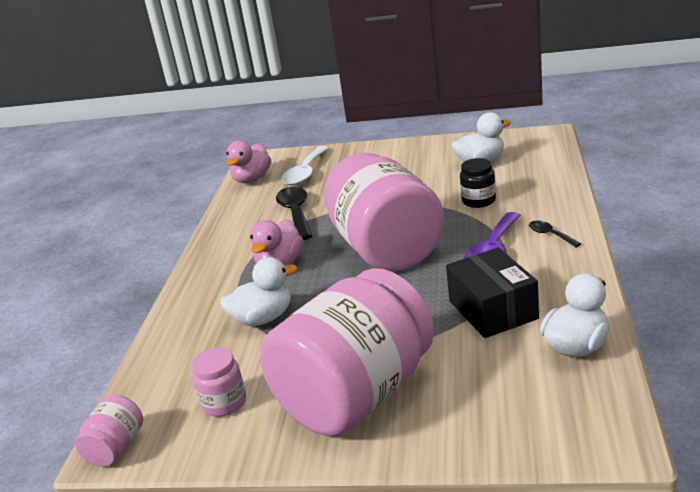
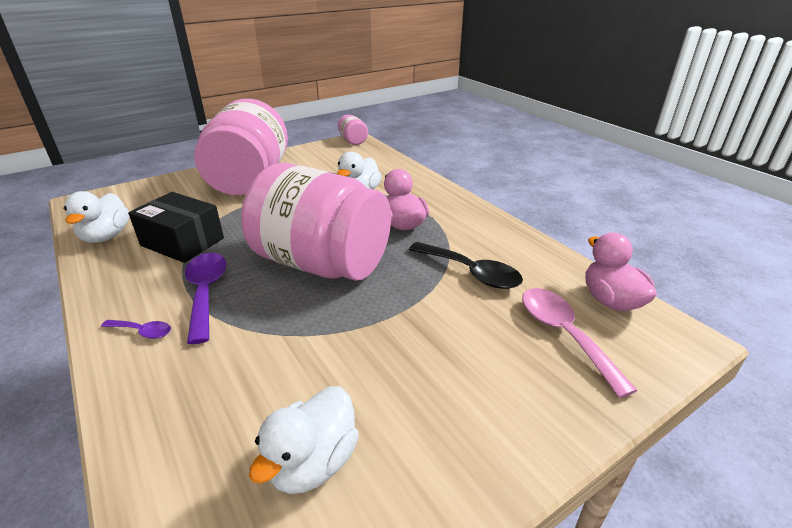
camera: 135 degrees right, 5 degrees up
(224, 403) = (323, 161): pink jar -> none
(305, 173) = (564, 334): white spoon -> pink spoon
(478, 201) = (261, 360): black jar -> none
(550, 235) = (142, 331): black spoon -> purple spoon

